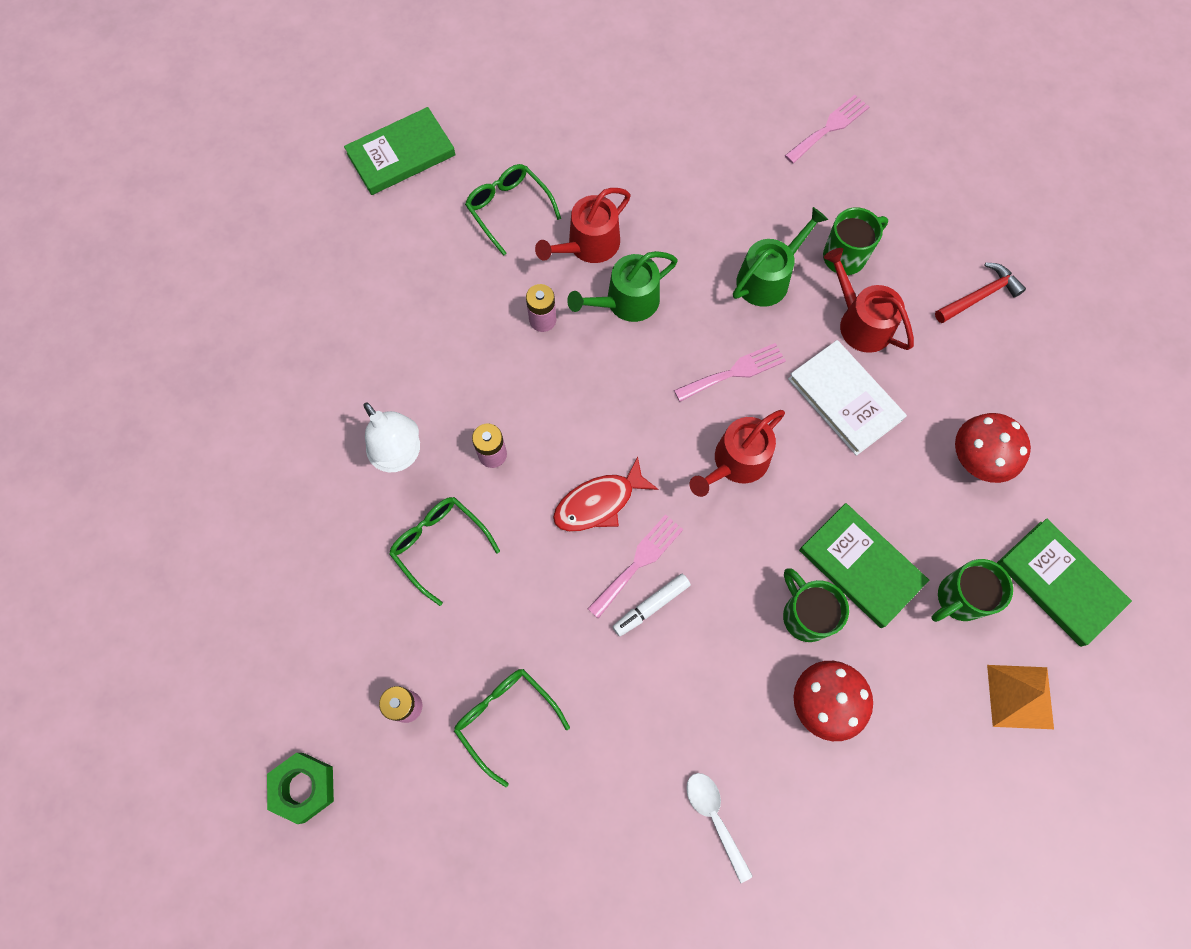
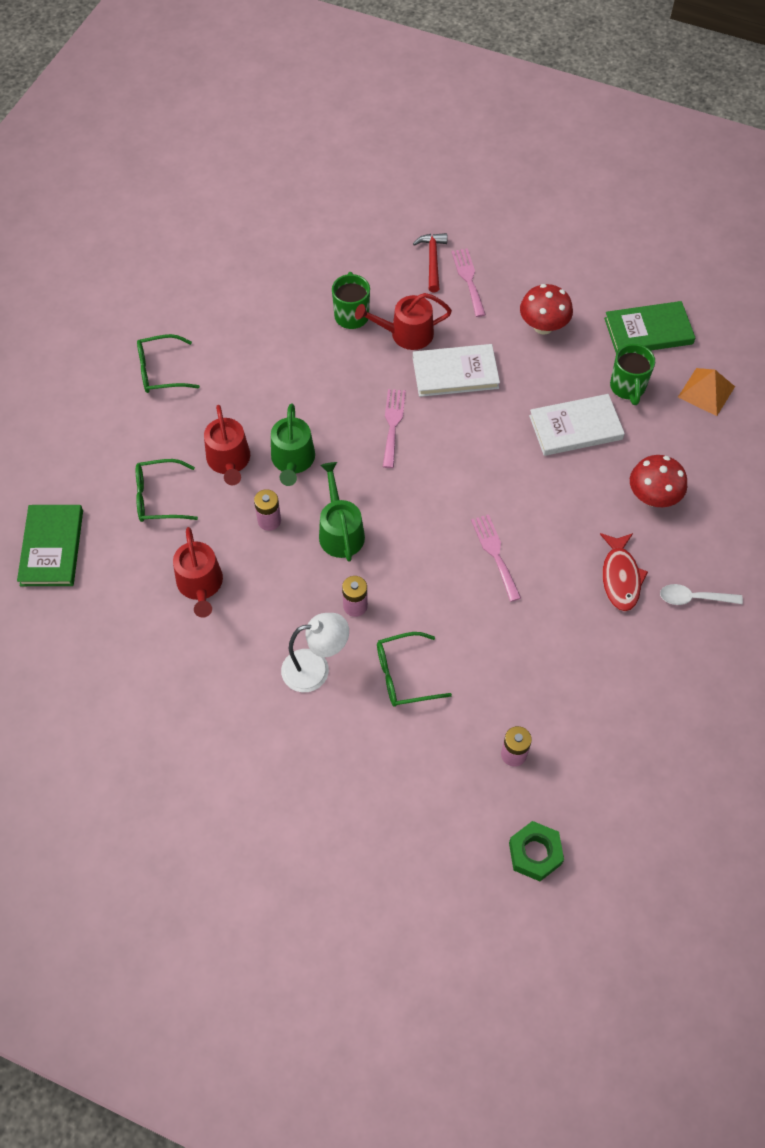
camera: 60 degrees left, 10 degrees down
(505, 718) = (558, 692): green glasses -> green glasses (160, 371)
(599, 502) = (436, 556): red fish -> red fish (620, 577)
(651, 606) = (531, 562): white marker -> none
(736, 462) = (460, 458): red watering can -> red watering can (200, 585)
(767, 278) = (335, 367): green watering can -> green watering can (340, 531)
(805, 615) = (589, 476): green mug -> none
(829, 127) = (245, 269): pink fork -> pink fork (468, 279)
(861, 566) = (575, 427): green book -> white book

